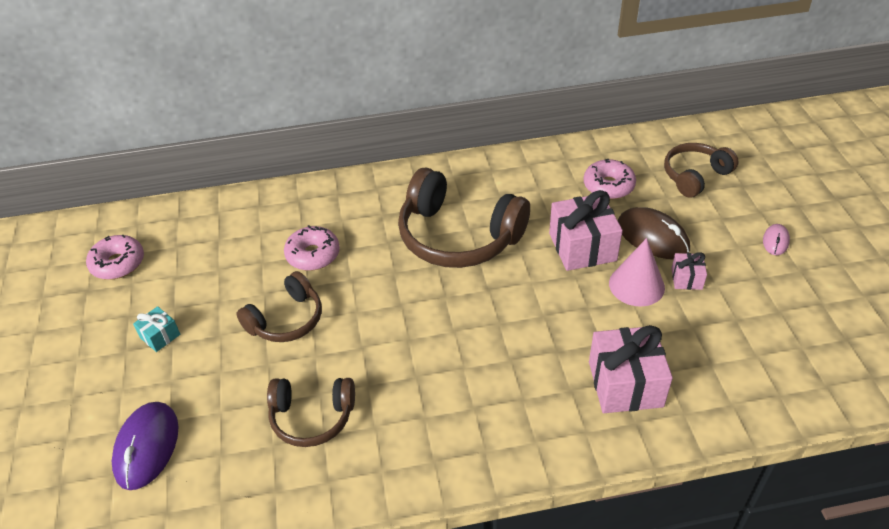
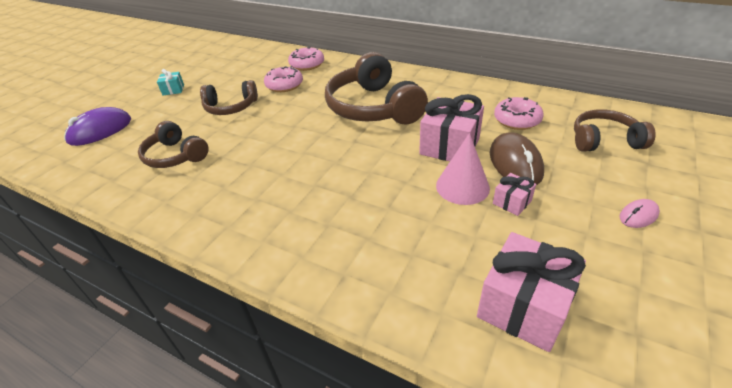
camera: 40 degrees right, 5 degrees down
(118, 263) = (202, 56): pink donut -> pink donut (307, 65)
(625, 384) = (370, 244): pink gift -> pink gift (523, 306)

